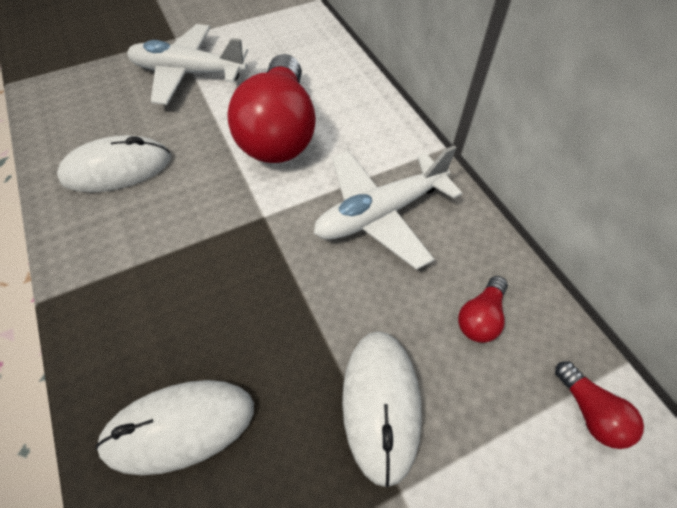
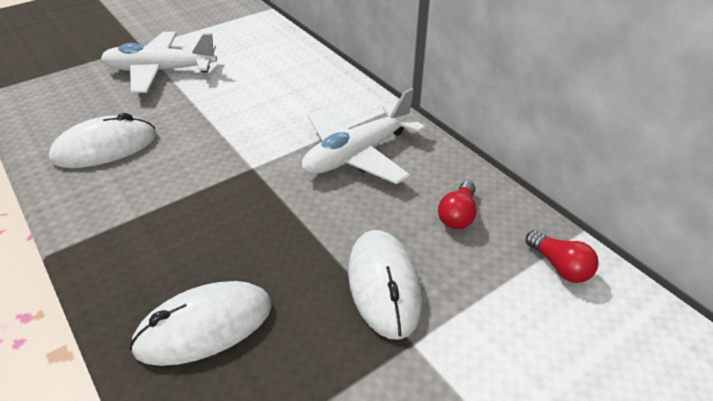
camera: 10 degrees left, 15 degrees down
(279, 132) = (255, 105): red light bulb -> none

